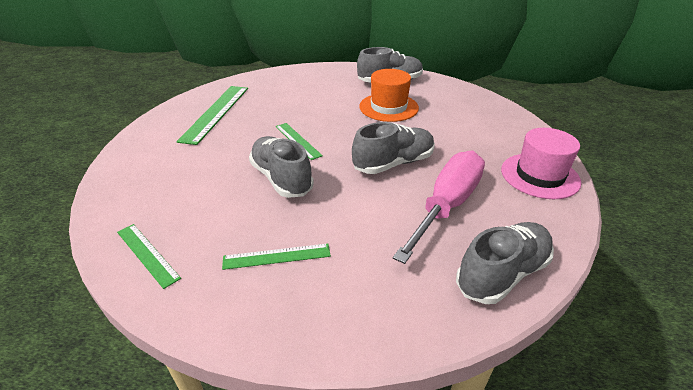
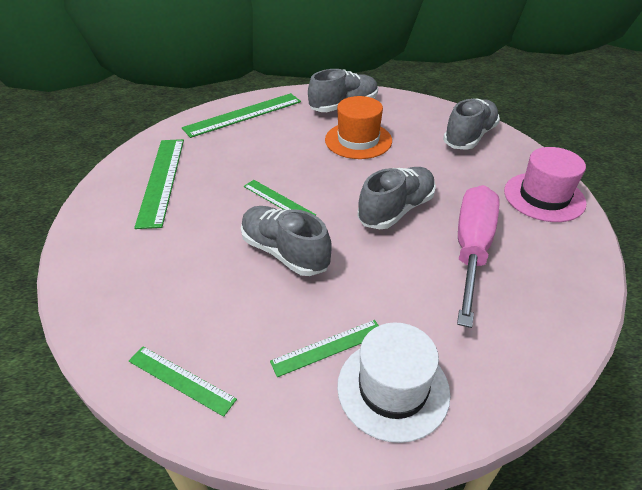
camera: 15 degrees left, 5 degrees up
(304, 77) = (243, 115): none -> green ruler
(314, 301) = (393, 388): none -> white hat
(502, 274) = (555, 313): grey shoe -> grey shoe (469, 137)

